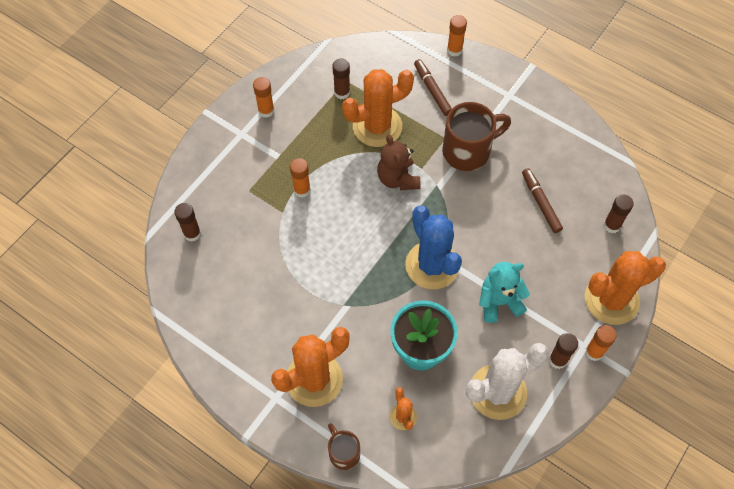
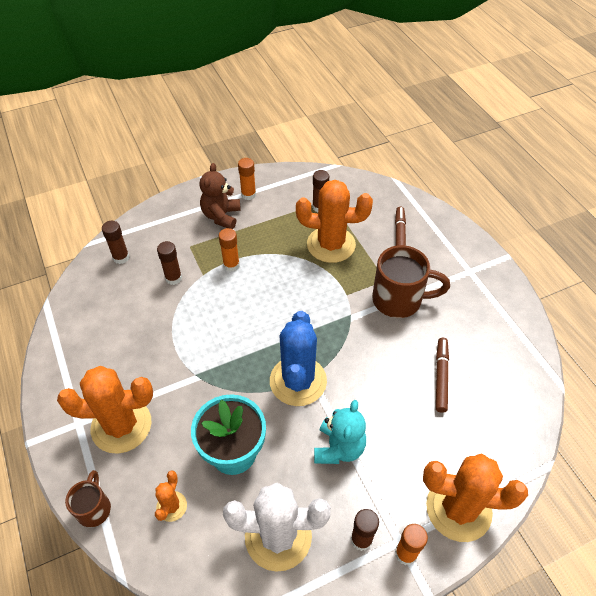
camera: 30 degrees right, 10 degrees down
(397, 179) = (319, 293): brown teddy bear -> brown teddy bear (221, 216)
(454, 50) = (441, 215): orange glue stick -> none
(499, 302) = (339, 448): turquoise teddy bear -> turquoise teddy bear turned 90 degrees clockwise
(612, 225) = (503, 434): brown glue stick -> brown glue stick (173, 278)

